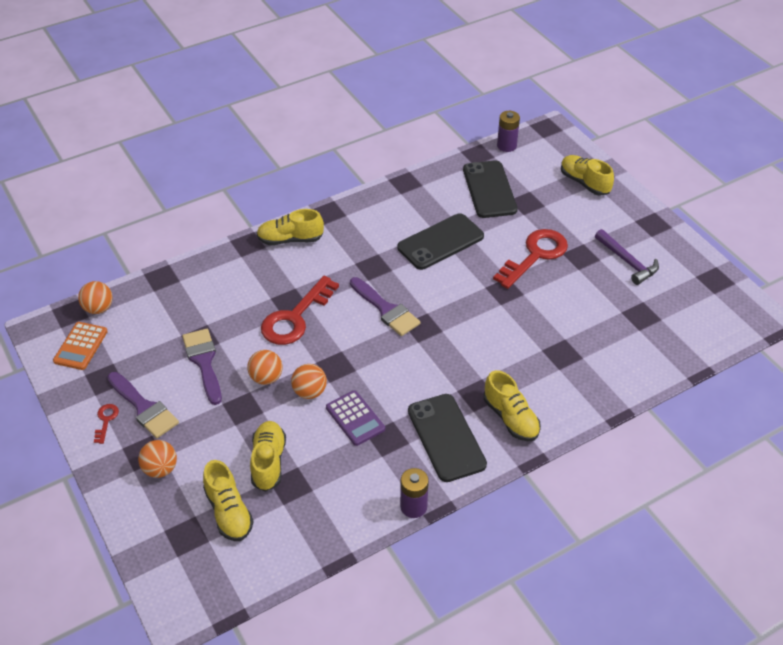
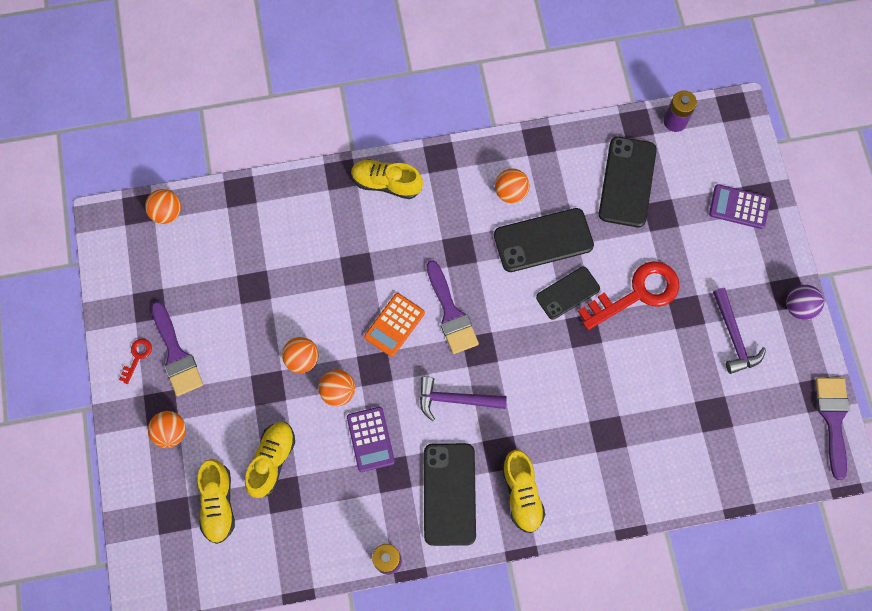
camera: 20 degrees right, 25 degrees up
(81, 346) = (137, 256): orange calculator -> orange calculator (394, 325)
(204, 362) = (248, 318): purple brush -> purple brush (833, 419)
(295, 317) = (356, 292): red key -> none
(398, 219) = (510, 192): none -> orange ball
(418, 368) = (455, 399): none -> purple hammer
(478, 270) = (568, 293): none -> black phone
(584, 183) = (739, 207): yellow shoe -> purple calculator
(667, 230) = (799, 307): none -> purple ball

